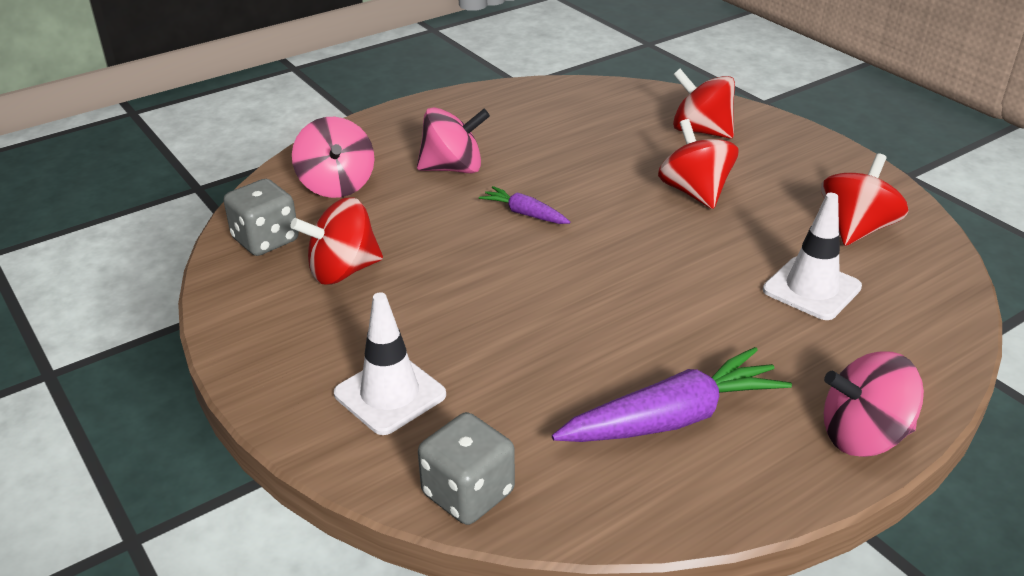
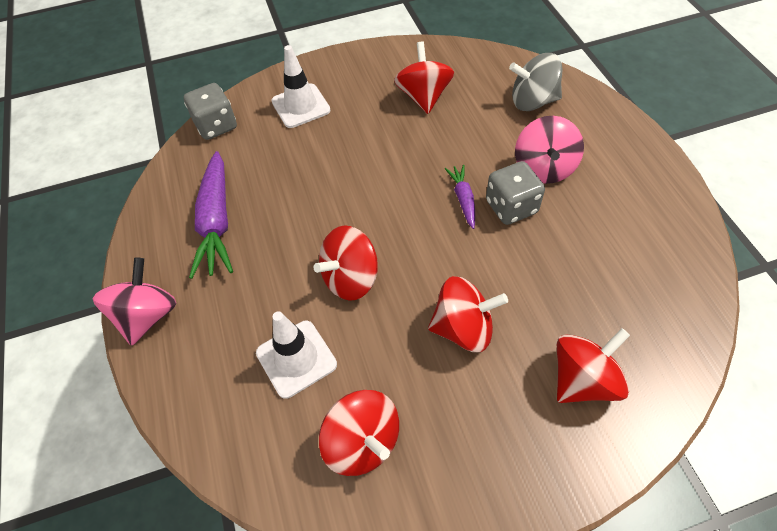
camera: 110 degrees right, 20 degrees up
(265, 240) = (470, 65): grey dice -> grey dice (511, 207)
(337, 185) = (532, 101): pink spinning top -> grey spinning top
(525, 214) = (463, 199): purple carrot -> purple carrot turned 60 degrees counterclockwise
(685, 273) = (351, 278): none -> red spinning top

